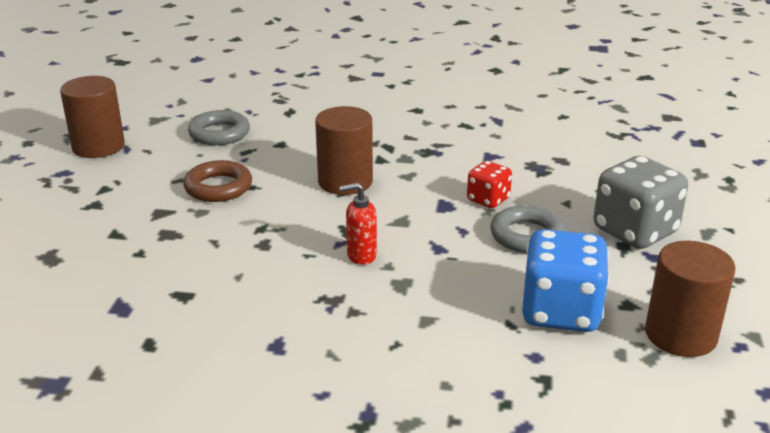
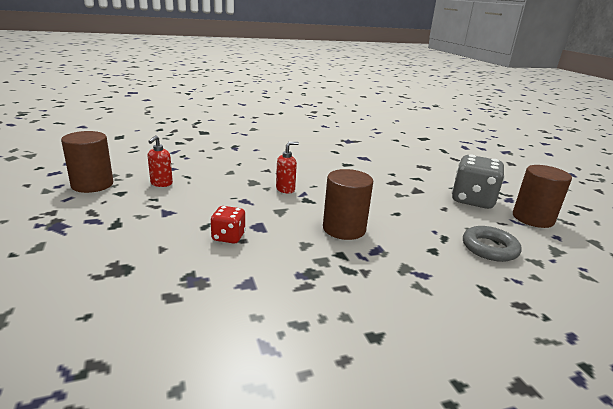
camera: 150 degrees right, 5 degrees down
(218, 187) = (414, 208): brown ring -> none
(526, 236) = (190, 217): grey ring -> none
(560, 312) = (161, 184): blue dice -> red soap dispenser
(634, 231) = (104, 235): grey dice -> grey dice (472, 200)

